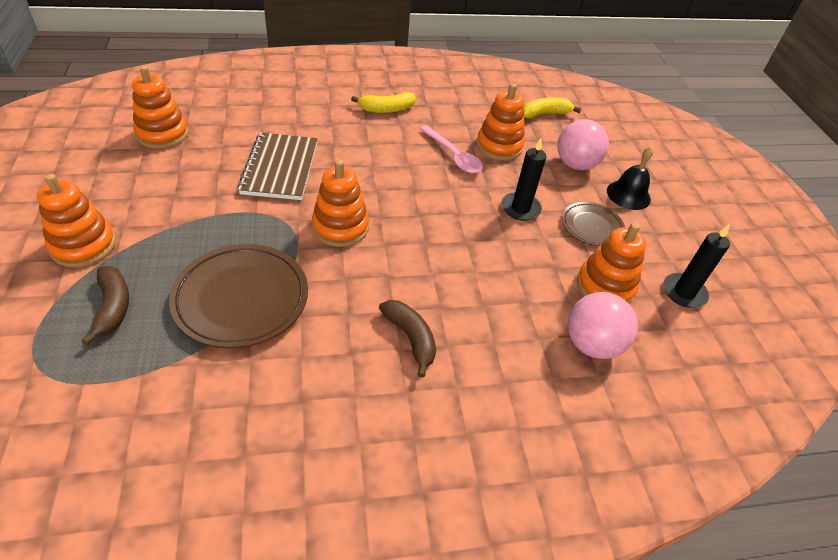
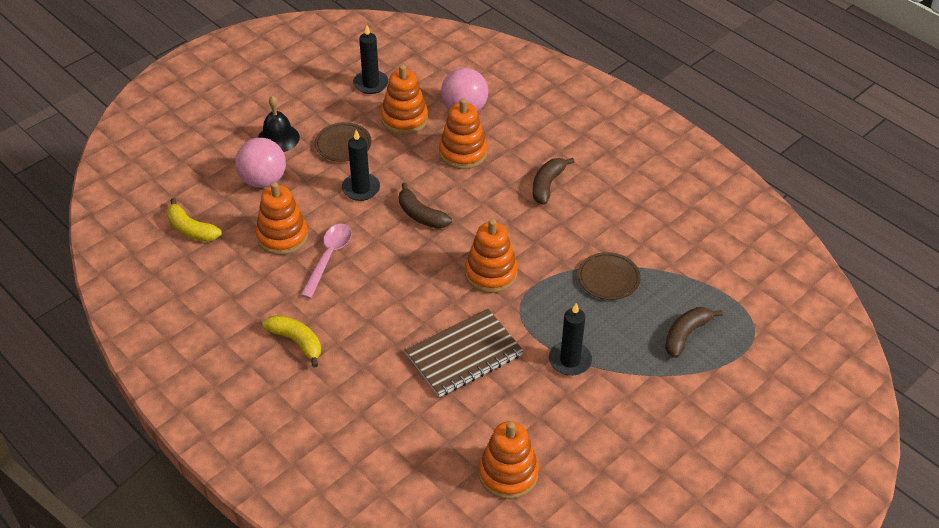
camera: 120 degrees left, 0 degrees up
(83, 245) = (666, 399): orange stacking toy -> orange stacking toy (463, 153)
(198, 216) = (570, 360): none -> black candle
(241, 299) = (608, 279): brown plate -> brown plate, size x0.57
(453, 225) = (421, 215): none -> brown banana

